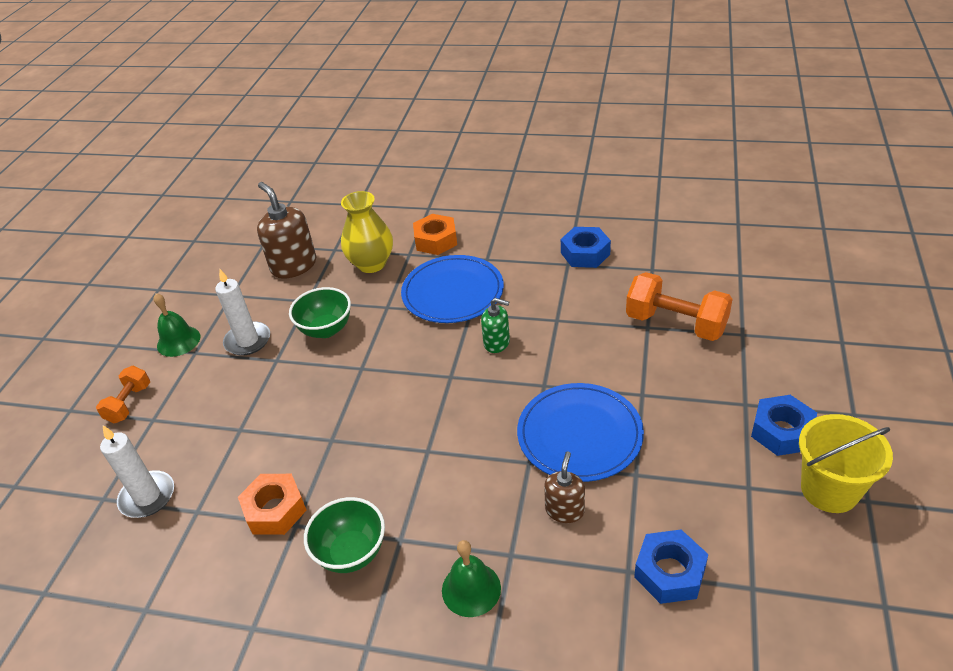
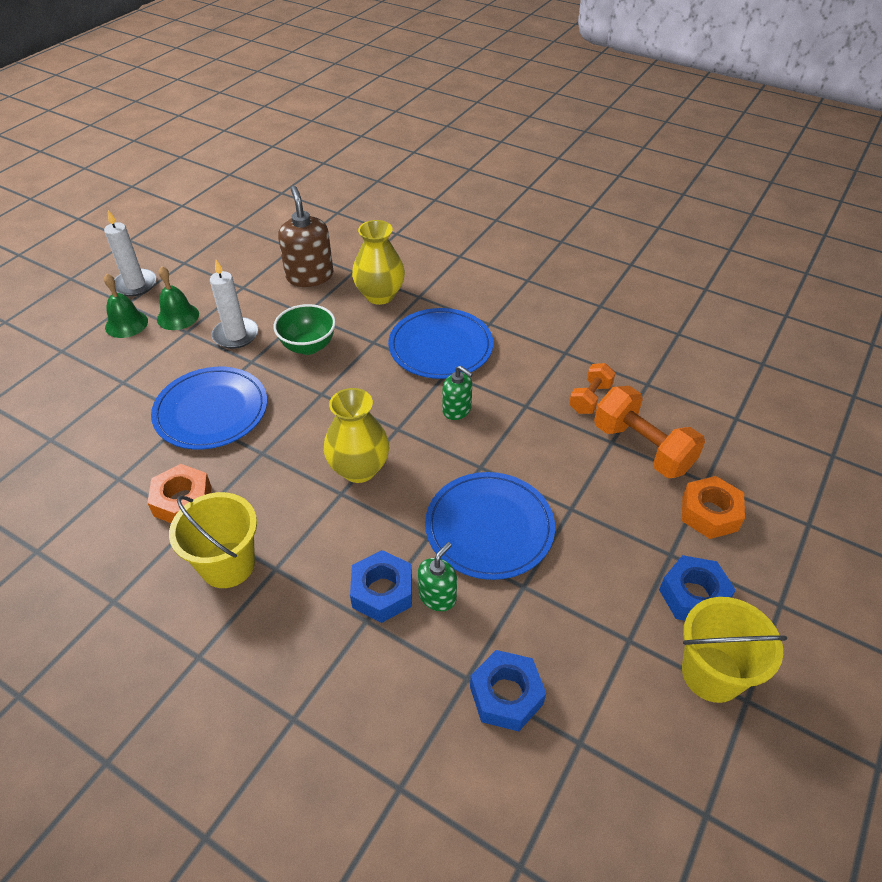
camera: 15 degrees right, 5 degrees up
(129, 403) = (111, 361): orange dumbbell -> orange dumbbell (590, 398)
(147, 496) = (85, 450): white candle -> white candle (135, 285)
(260, 418) = (211, 411): none -> blue plate
(351, 552) = (228, 565): green bowl -> yellow bucket
(433, 423) = (359, 469): none -> yellow vase
(436, 240) = (450, 290): orange nut -> orange nut (709, 513)
(471, 589) = (314, 639): green bell -> green bell (126, 324)
(564, 510) = (437, 596): brown soap dispenser -> green soap dispenser
(585, 253) = (588, 347): blue nut -> blue nut (382, 592)

